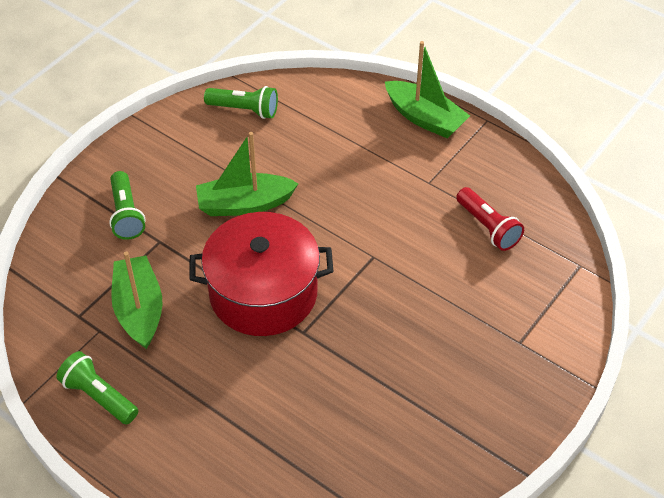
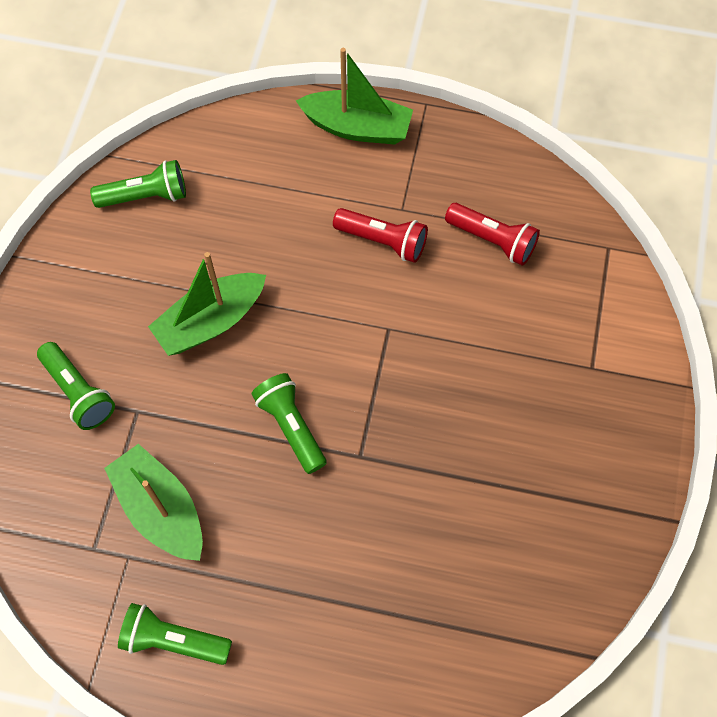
camera: 25 degrees left, 15 degrees up
(263, 293) = (291, 427): red pot -> green flashlight
(402, 198) = (383, 241): none -> red flashlight

